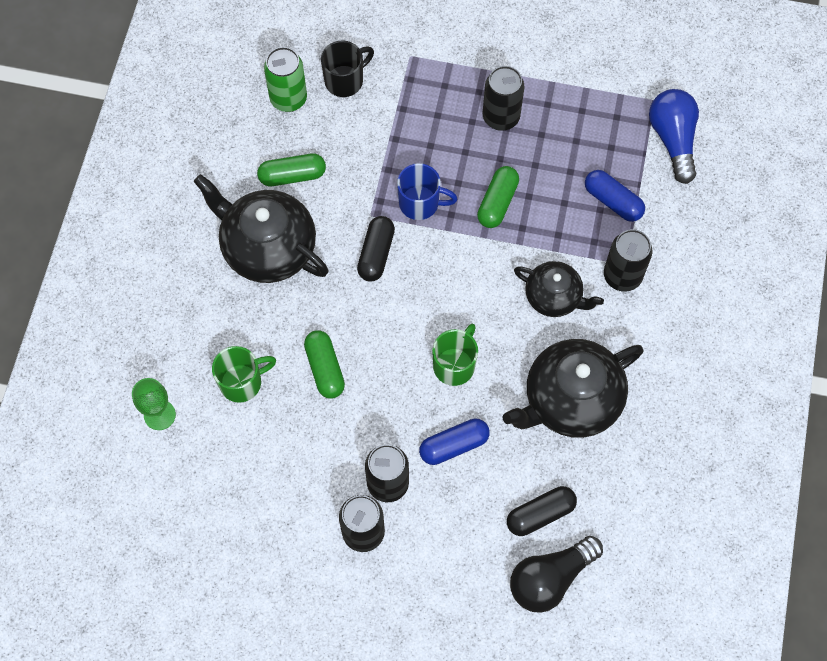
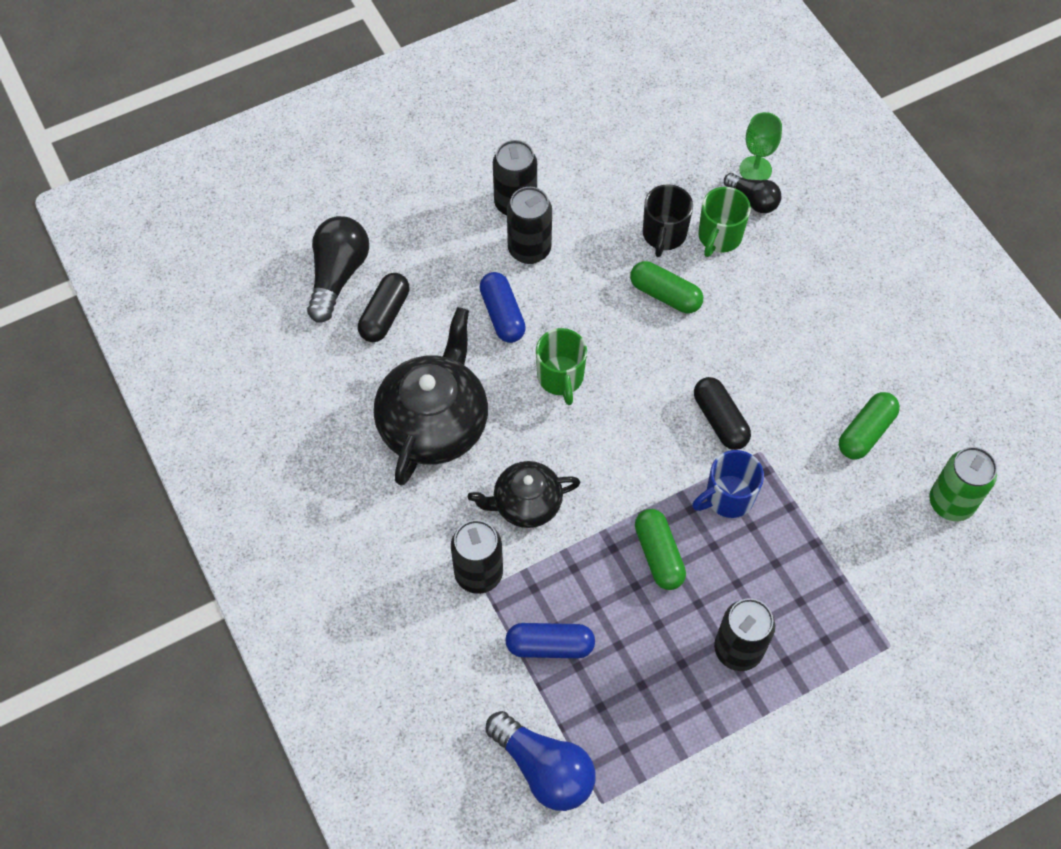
camera: 140 degrees right, 5 degrees down
(188, 391) = (753, 200): none -> black light bulb
(268, 248) = (816, 353): black teapot -> none
(345, 80) = (921, 565): black mug -> black mug (664, 235)
(454, 445) = (502, 315): blue capsule -> blue capsule turned 45 degrees counterclockwise

